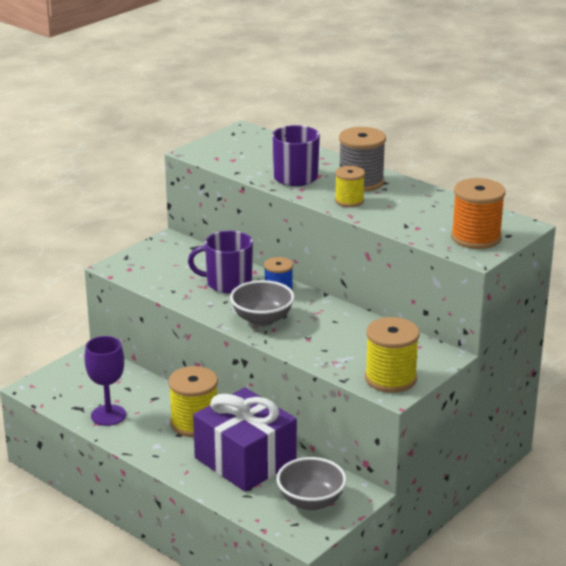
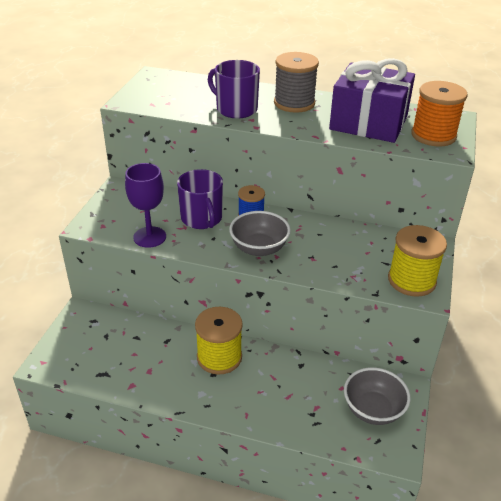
camera: 25 degrees left, 10 degrees up
(108, 415) = (136, 373): purple goblet -> purple goblet (149, 237)
(227, 283) = (202, 219): purple mug -> purple mug turned 90 degrees counterclockwise
(245, 460) = (288, 383): purple gift -> purple gift (368, 123)
(349, 201) = (301, 122): yellow spool -> none

